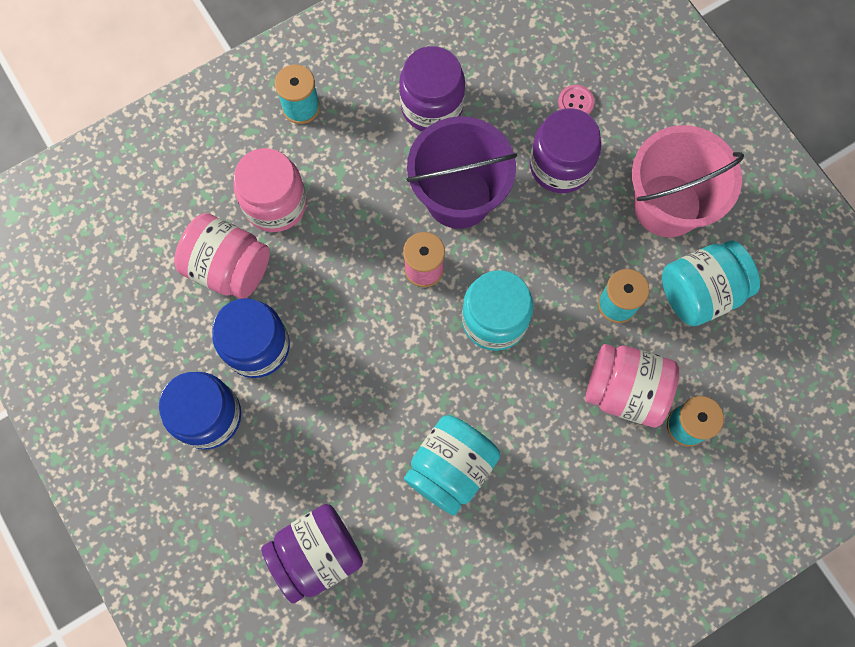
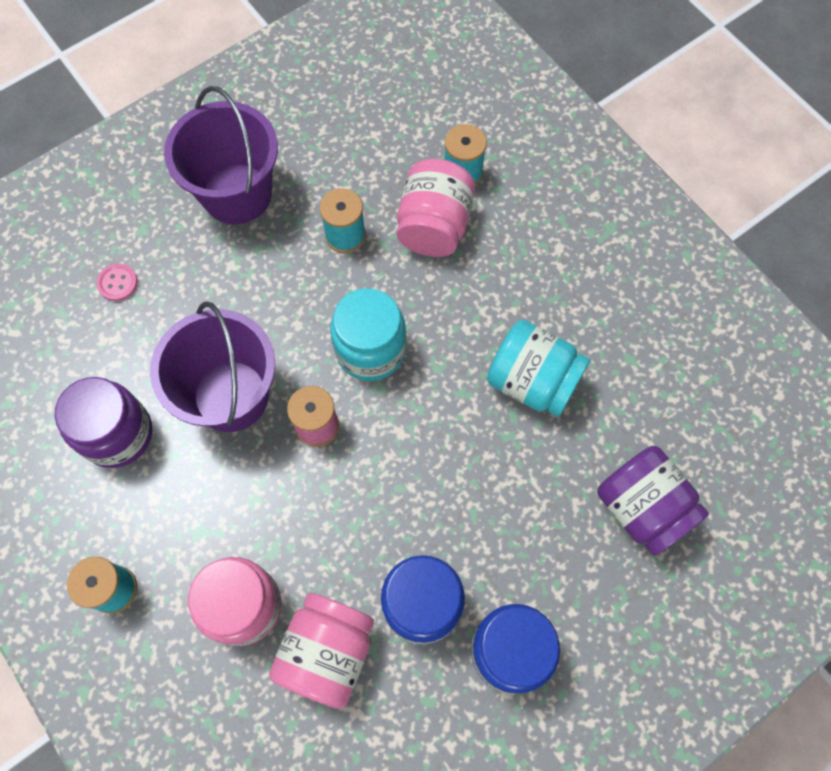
camera: 95 degrees left, 5 degrees down
(560, 165) = (193, 295): purple jar -> none
(667, 205) = (237, 194): pink bucket -> purple bucket
(700, 292) = (328, 164): turquoise jar -> none

